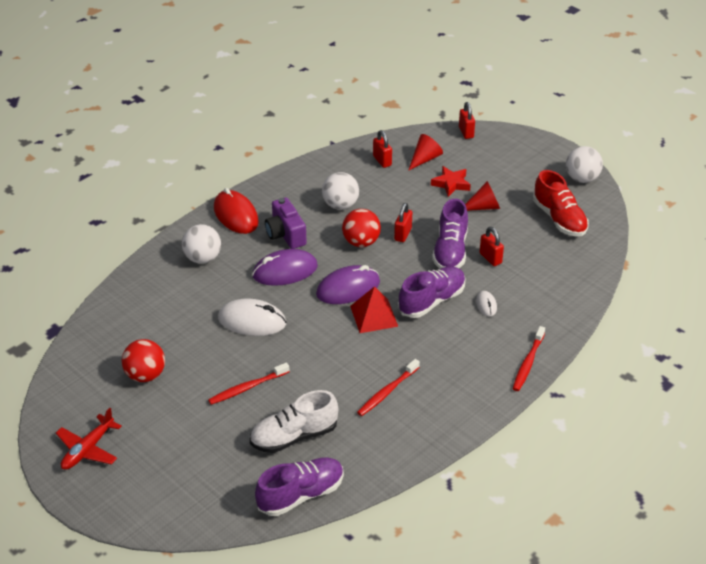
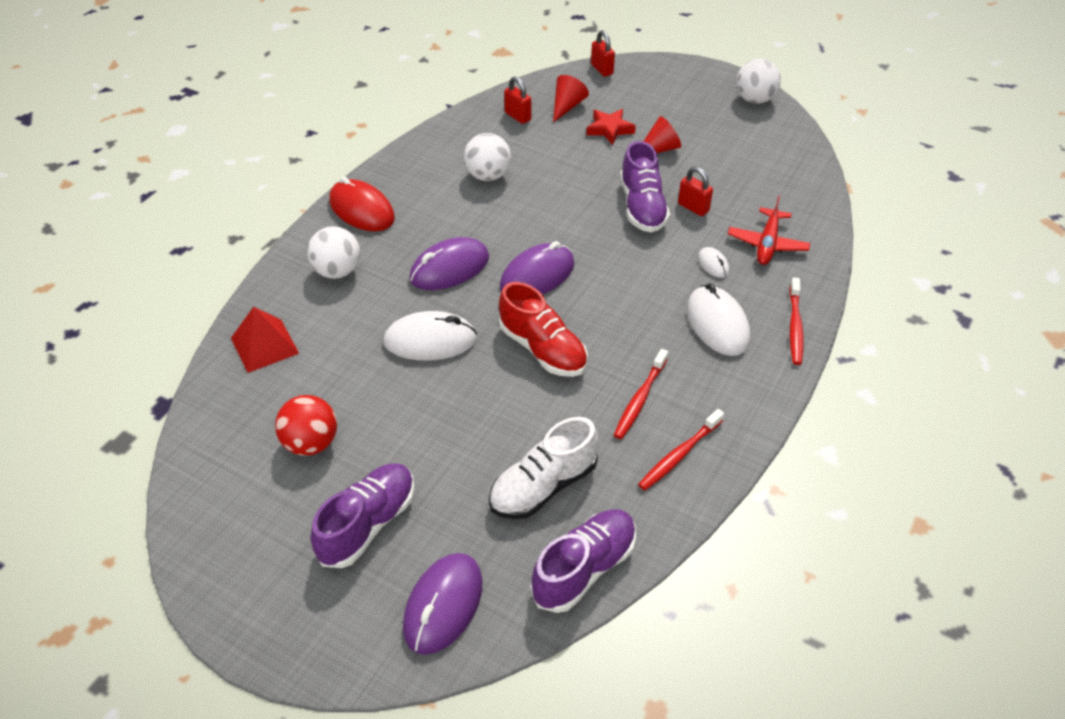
camera: 15 degrees left, 5 degrees up
(88, 449) = (261, 570): red plane -> red plane (767, 244)
(198, 496) = (443, 605): none -> purple mouse
(247, 388) = (456, 432): red toothbrush -> red toothbrush (679, 455)
(285, 234) = (433, 223): purple camera -> none
(361, 242) = (531, 215): red ball -> none
(373, 316) = (583, 304): red pyramid -> red pyramid (264, 345)
(403, 234) = (577, 197): red padlock -> none
(432, 301) = (646, 271): purple shoe -> purple shoe (368, 524)
(469, 350) = (717, 324): none -> white mouse
(559, 219) = (751, 148): red shoe -> red shoe (542, 349)

